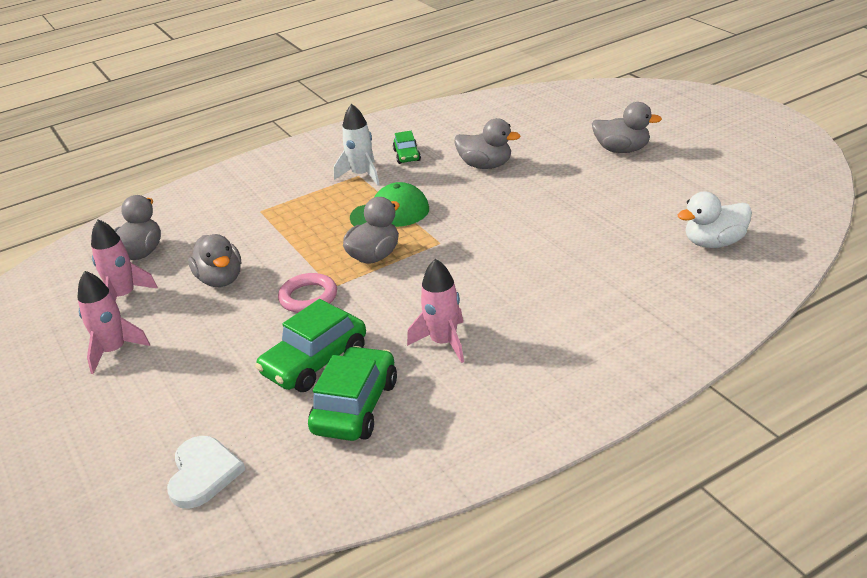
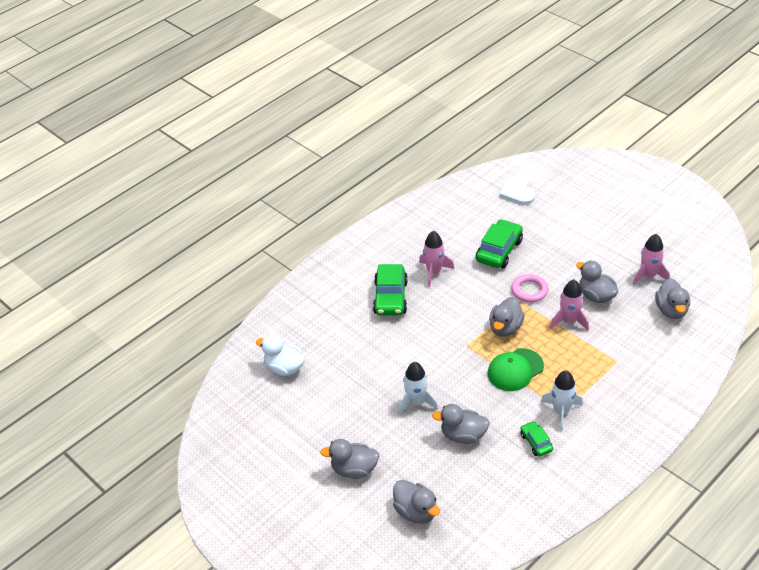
camera: 165 degrees right, 10 degrees up
(114, 351) = (618, 241): pink rocket -> pink rocket (569, 321)
(355, 407) = (464, 231): green car -> green car (390, 298)
(531, 195) = (416, 402): none -> white rocket
(559, 120) = (416, 512): none -> grey duck
(714, 243) = (284, 368): white duck -> white duck turned 120 degrees counterclockwise

